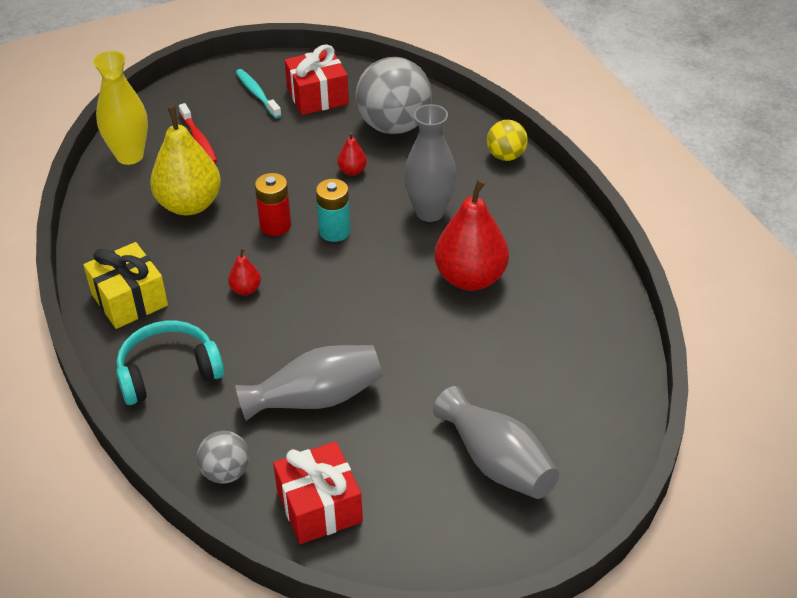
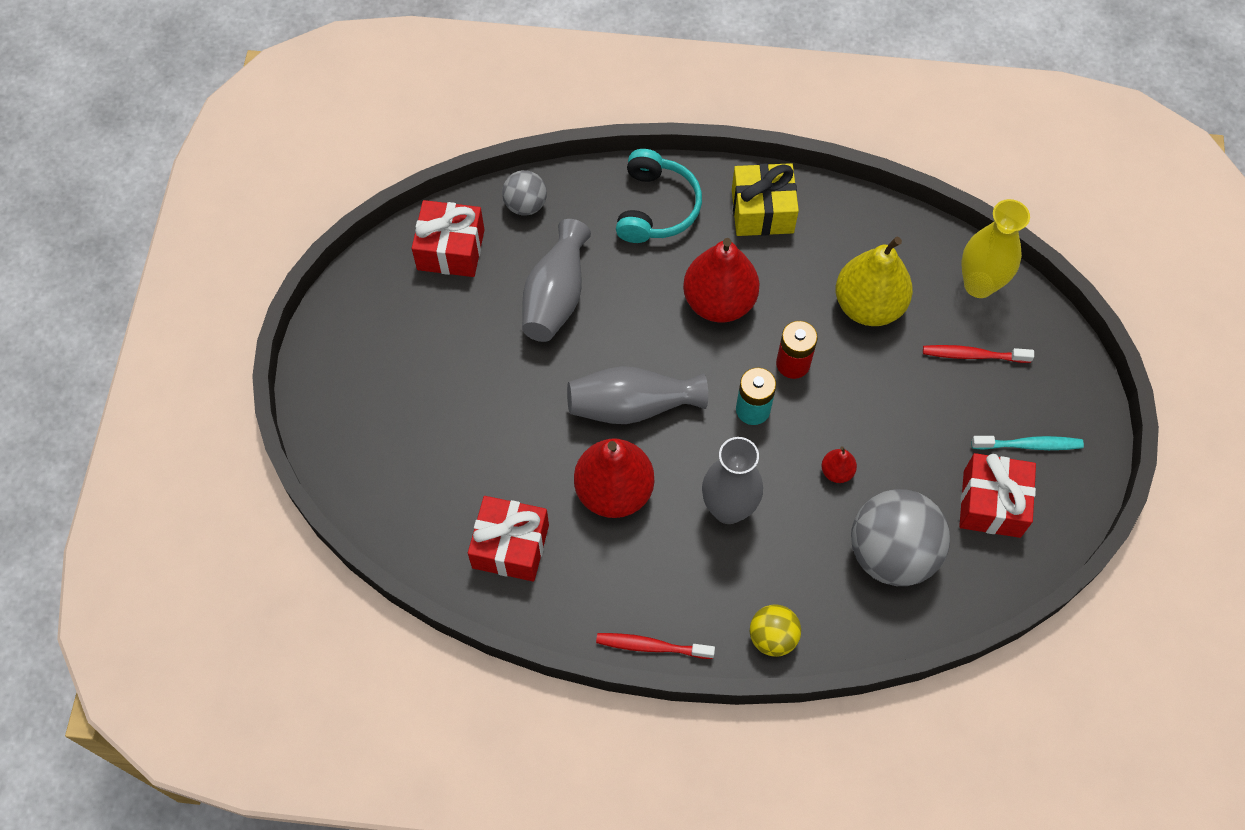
camera: 120 degrees right, 20 degrees up
(245, 289) = (719, 302): red pear -> red pear, size x2.27
(496, 462) = (402, 389): grey vase -> grey vase (632, 406)
(569, 208) = (651, 646): none -> red toothbrush
(570, 316) = (510, 546): none -> red gift

